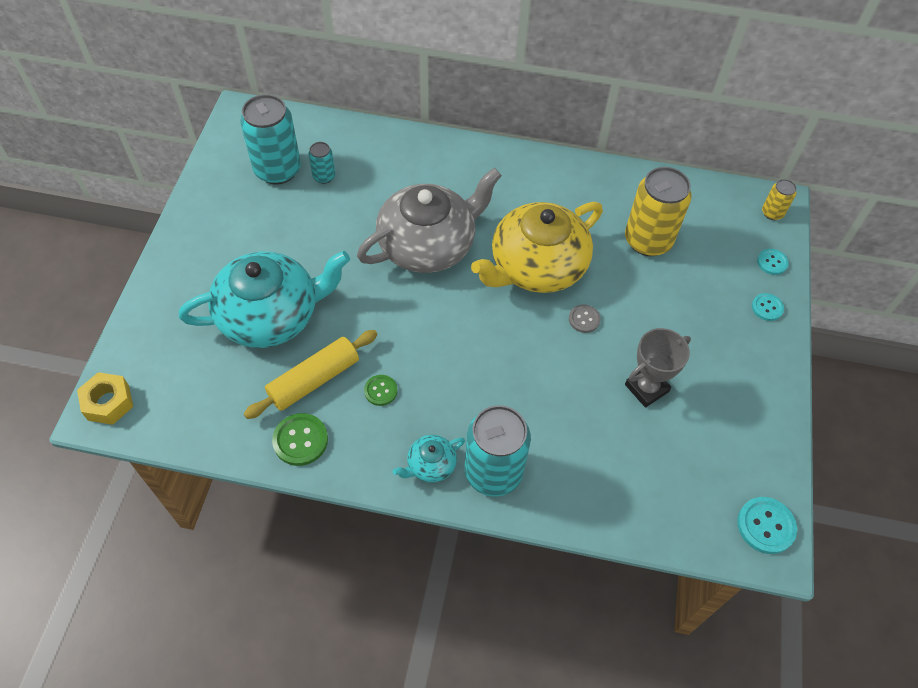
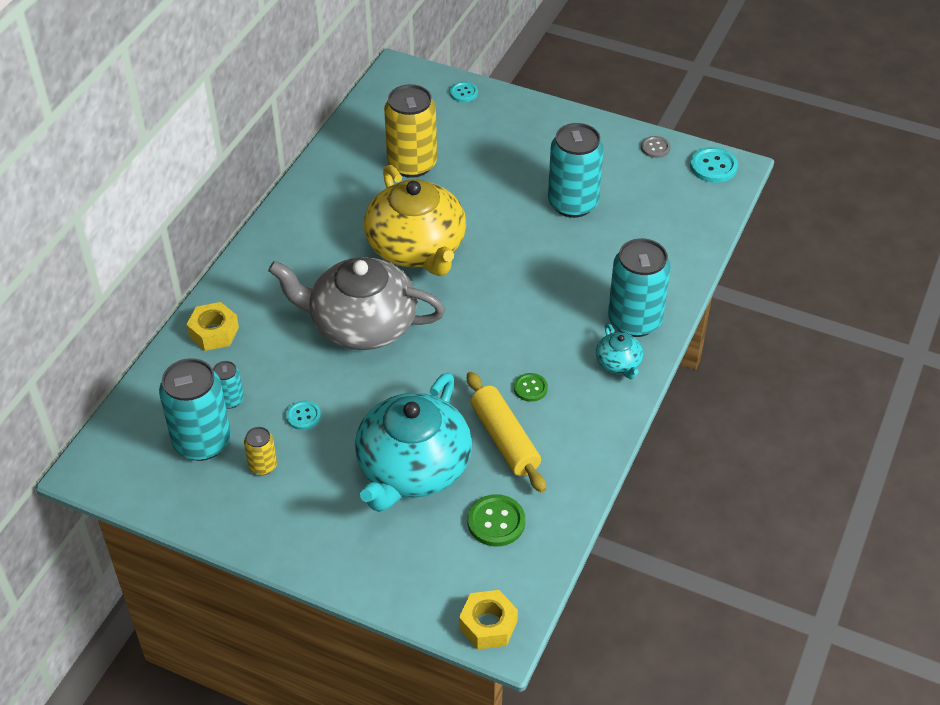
camera: 75 degrees left, 10 degrees down
(271, 315) = (412, 468): turquoise teapot -> turquoise teapot turned 150 degrees counterclockwise
(300, 440) = (572, 458): green button -> green button (496, 522)
(394, 149) = (214, 332): none -> yellow nut
(428, 245) = (361, 324): grey teapot -> grey teapot turned 60 degrees counterclockwise
(584, 319) = (489, 227): grey button -> grey button (655, 148)
(646, 388) = (573, 203): grey trophy -> turquoise can
(767, 308) = (510, 109): turquoise button -> turquoise button (303, 416)
(772, 213) = (408, 77): yellow can -> yellow can (263, 466)

